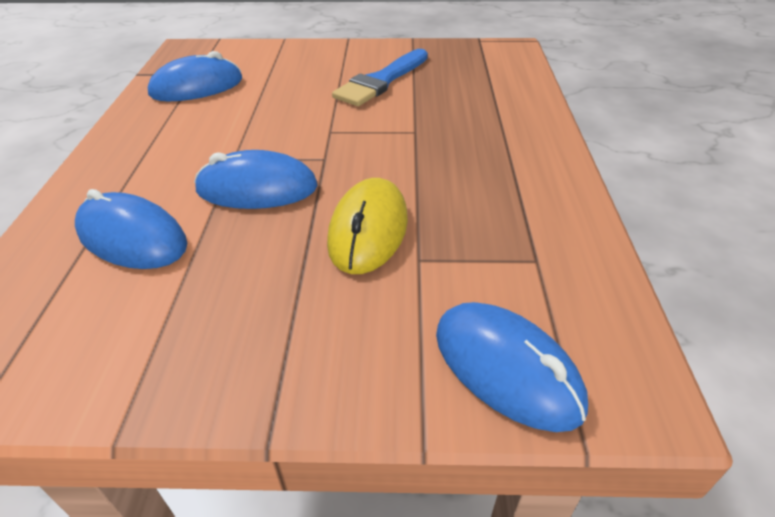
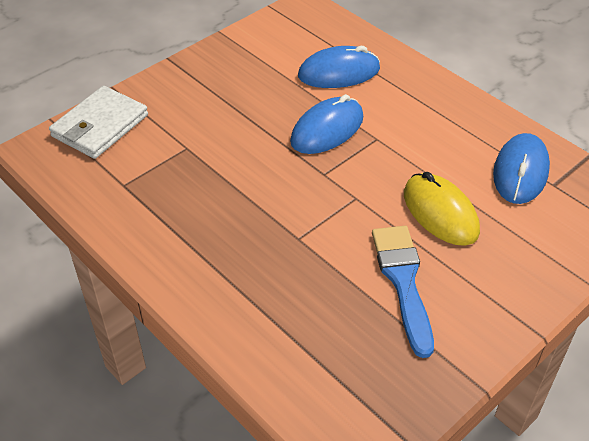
camera: 135 degrees right, 5 degrees up
(368, 230) = (231, 145): yellow mouse -> yellow mouse (440, 212)
(506, 369) = (100, 126): blue mouse -> white wallet

